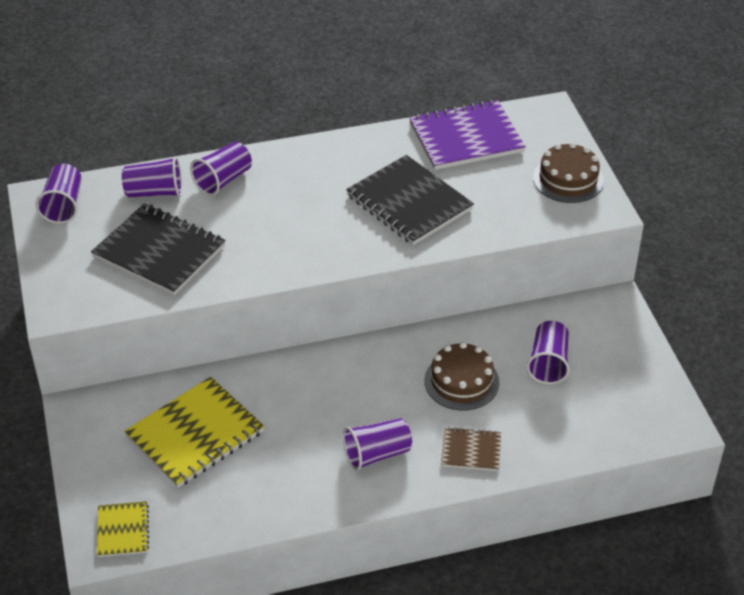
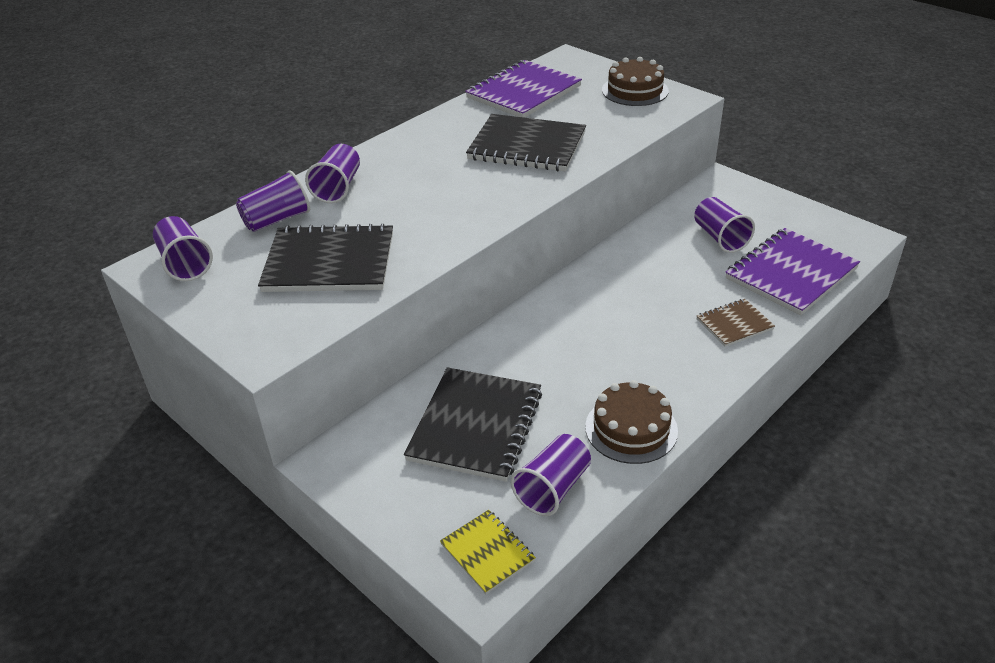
camera: 30 degrees left, 5 degrees down
(195, 434) = (476, 426): yellow notebook -> black notebook
(377, 454) = (661, 363): purple cup -> purple cup (553, 488)
(461, 381) = (668, 278): brown cake -> brown cake (631, 429)
(571, 428) = (791, 273): none -> purple notebook

